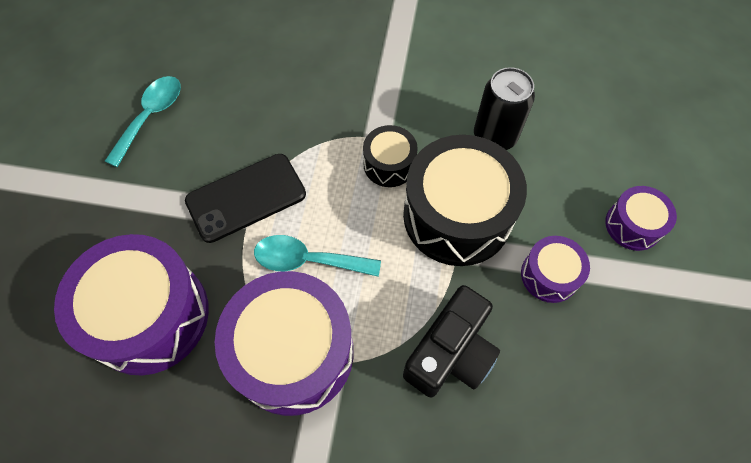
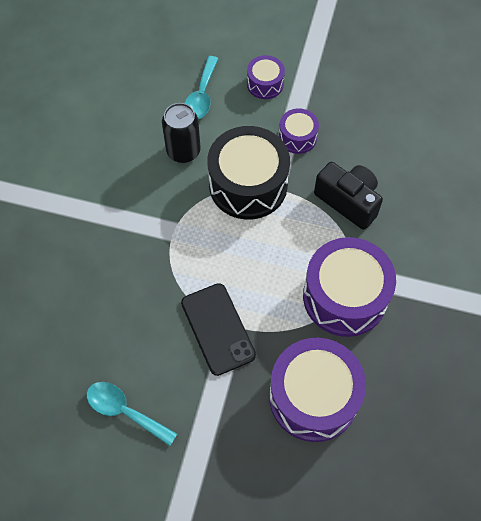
camera: 85 degrees left, 0 degrees up
(307, 260) = (276, 285): turquoise spoon -> turquoise spoon (201, 96)
(389, 164) = (199, 224): black drum -> none

